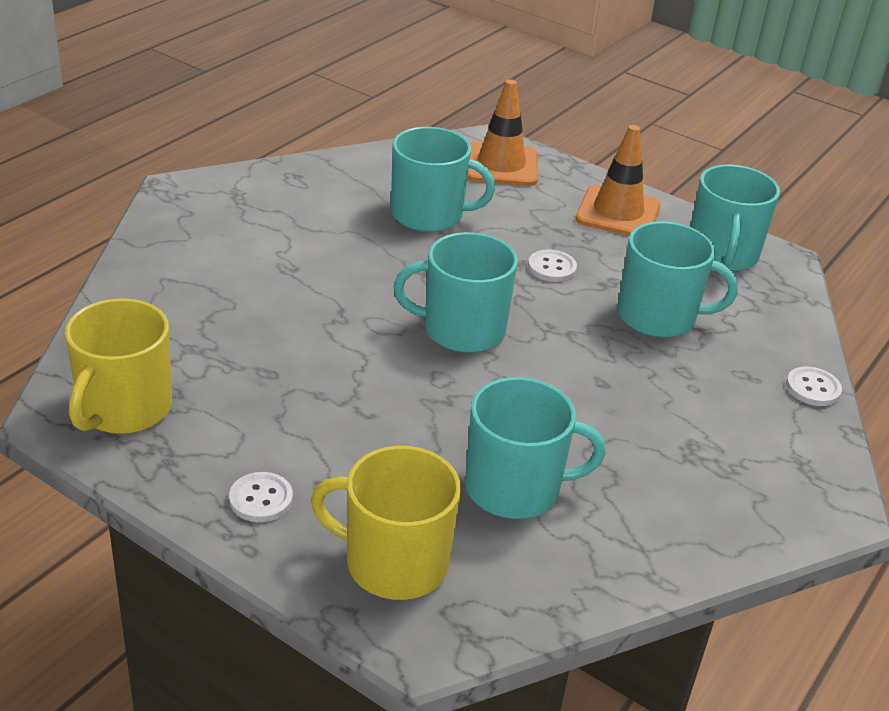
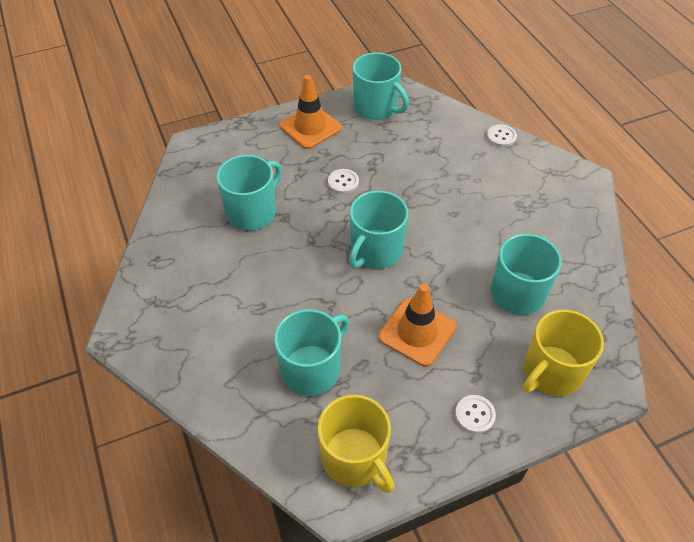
camera: 55 degrees left, 15 degrees up
(501, 165) = (224, 152): orange traffic cone -> orange traffic cone (417, 332)
(658, 316) = (413, 161): turquoise mug -> turquoise mug (312, 369)

